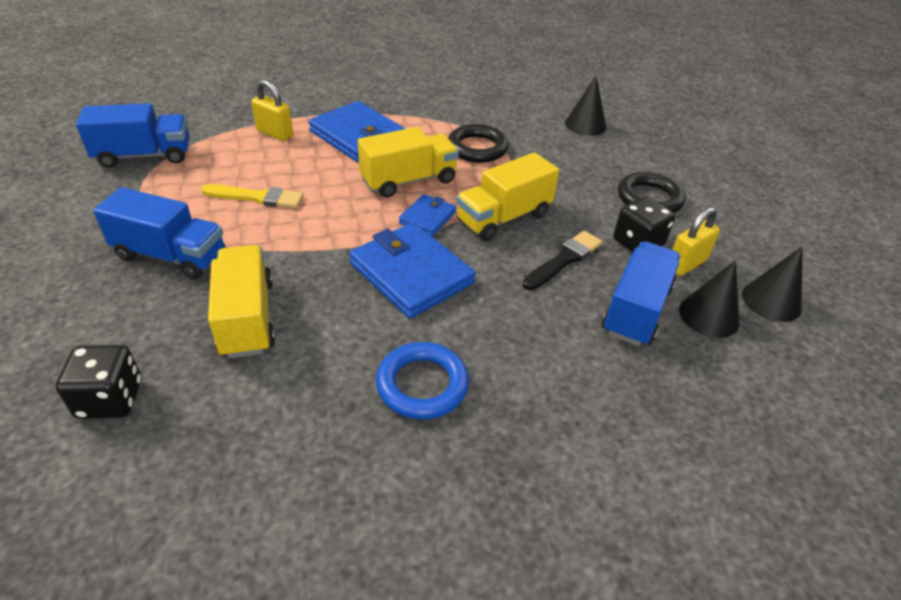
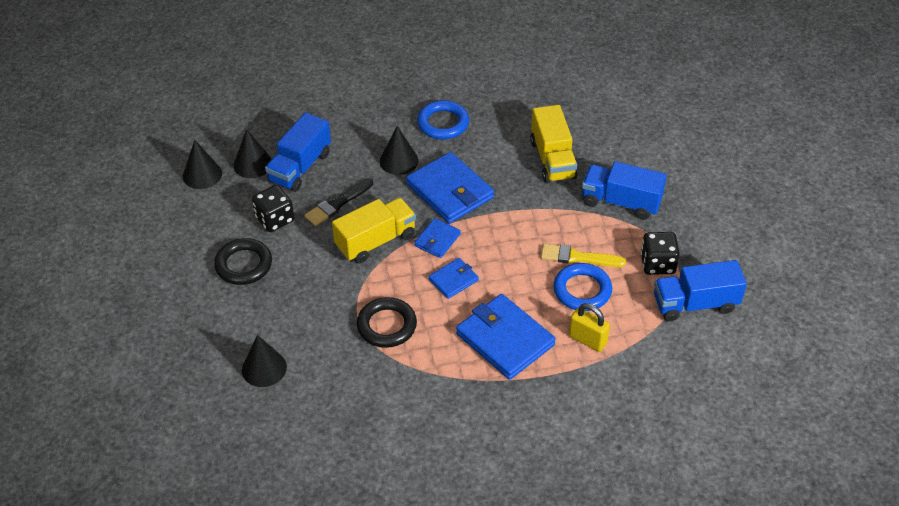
camera: 175 degrees left, 5 degrees up
(110, 399) = (609, 116): black dice -> black dice (657, 264)
(265, 169) = (582, 290): none -> blue ring
(408, 181) = (453, 280): yellow truck -> blue wallet
(490, 318) = (399, 161): none -> black cone
(686, 264) = (246, 202): yellow padlock -> none

